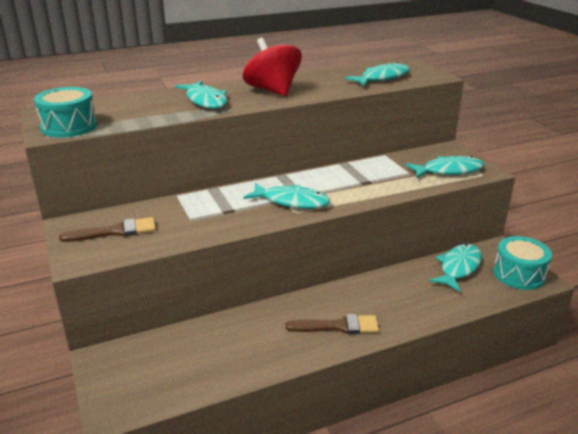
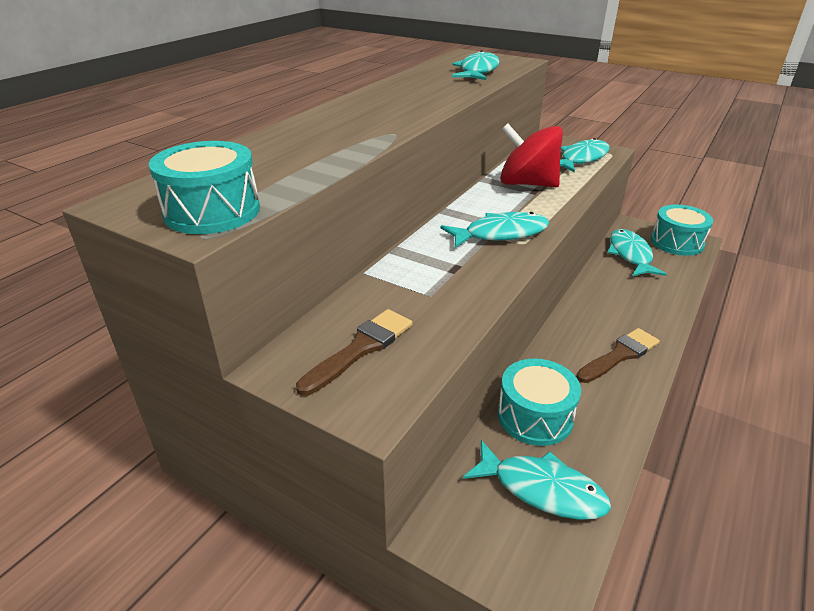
camera: 35 degrees left, 5 degrees up
(205, 101) = (342, 132): turquoise fish -> turquoise fish (542, 489)
(228, 332) = (535, 416): none -> turquoise drum
(272, 90) = (396, 105): red spinning top -> red spinning top (527, 184)

